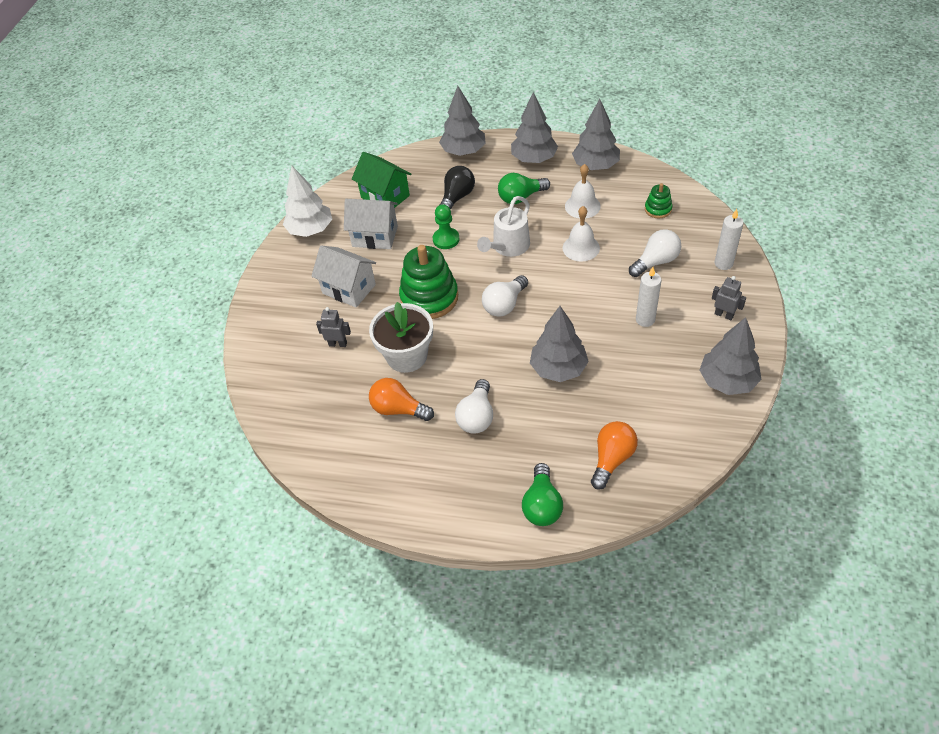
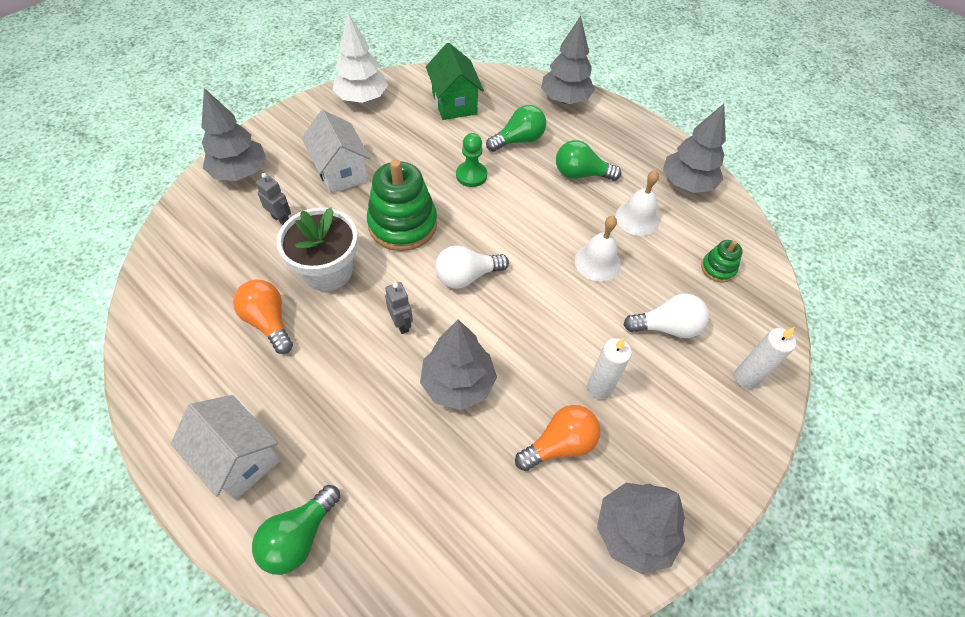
camera: 25 degrees right, 5 degrees up
(375, 236) = (410, 135): white house -> white house (239, 458)
(457, 198) = (518, 140): black light bulb -> green light bulb
(477, 416) = (331, 381): white light bulb -> none
(508, 247) = (523, 218): white watering can -> none
(534, 159) = (627, 143): grey tree -> grey tree (240, 172)
(612, 459) = (420, 536): orange light bulb -> orange light bulb (560, 444)
(724, 315) = (697, 442): grey robot -> grey robot (401, 324)

